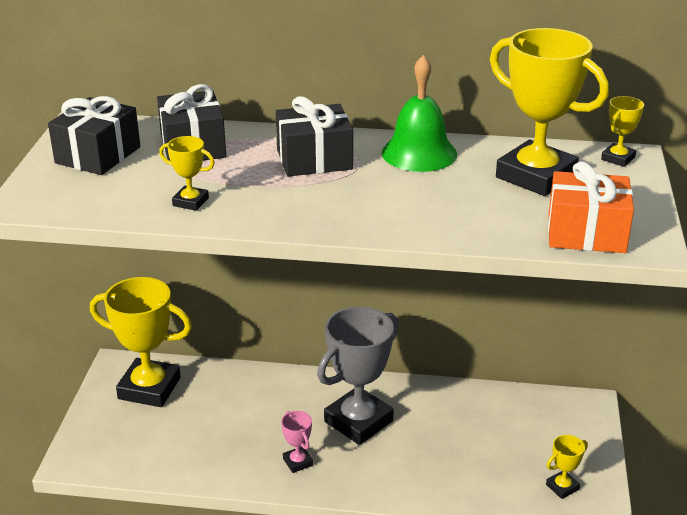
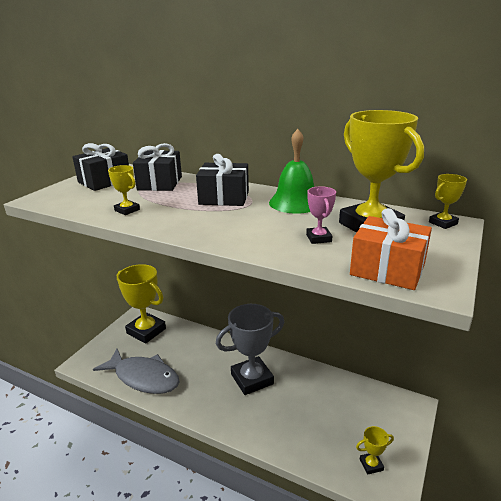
camera: 20 degrees right, 5 degrees down
(192, 457) = (143, 377): none -> grey fish
(298, 462) = (201, 397): pink trophy -> pink trophy (318, 238)

